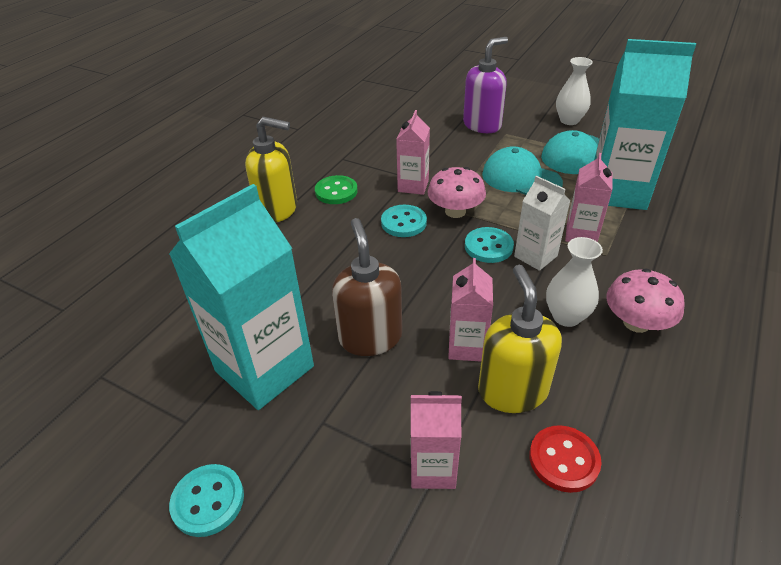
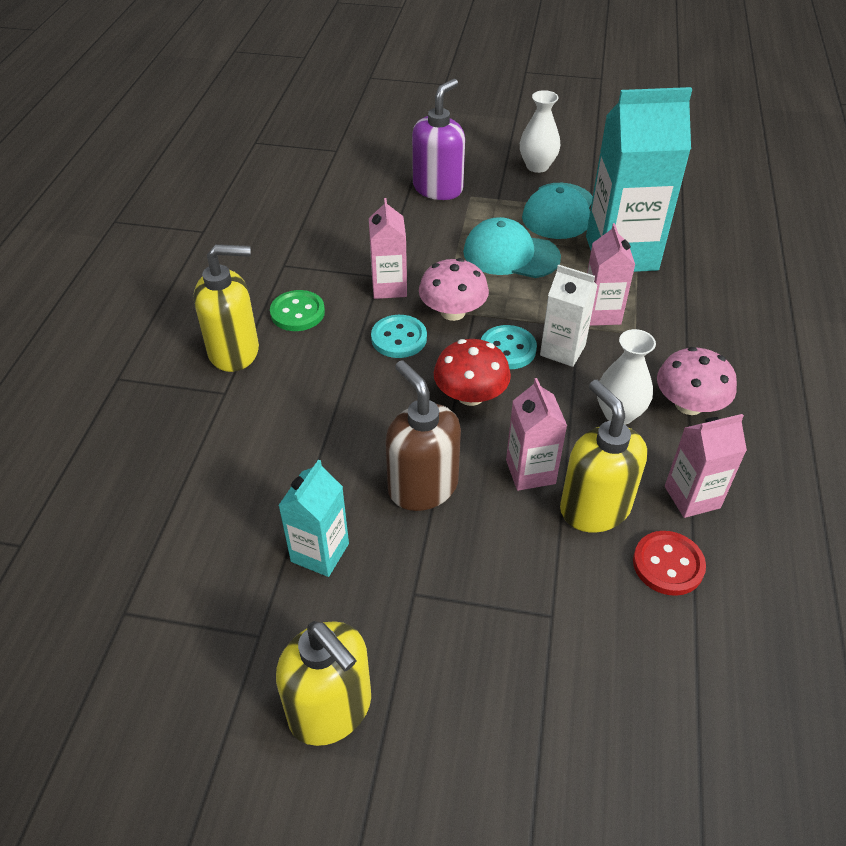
camera: 20 degrees left, 5 degrees up
(208, 501) = (331, 709): turquoise button -> yellow soap dispenser
(264, 369) = (320, 552): turquoise carton -> turquoise carton, size x0.52
(433, 468) = (548, 608): pink carton -> pink carton (692, 497)
(442, 275) = (470, 395): none -> red mushroom

